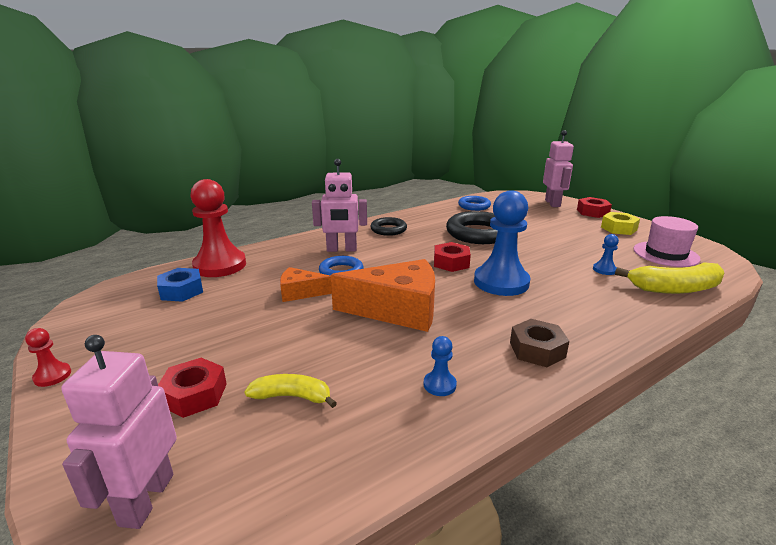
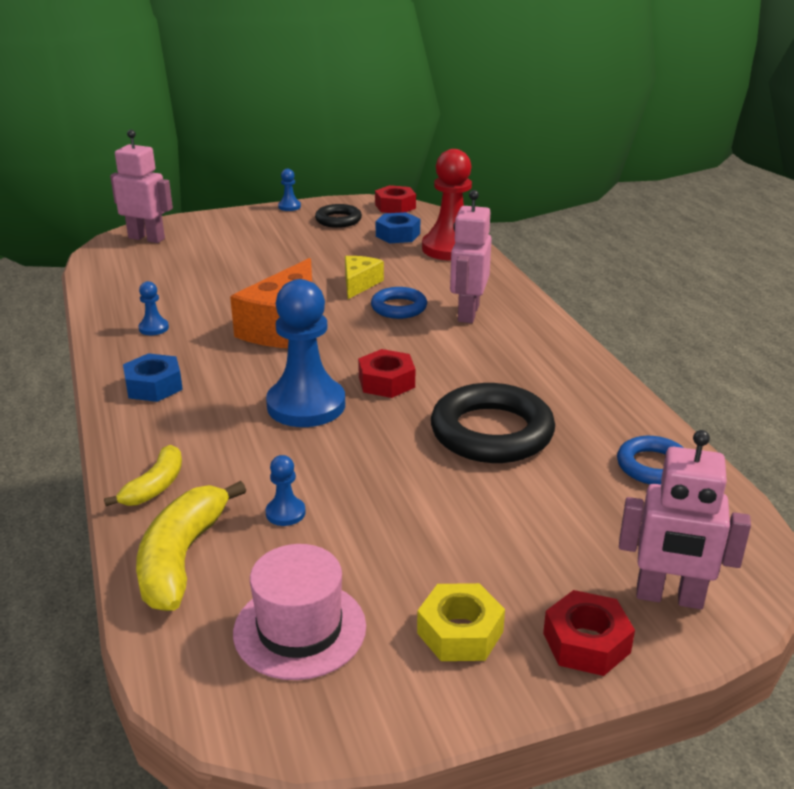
camera: 105 degrees right, 5 degrees up
(52, 376) = (289, 207): red pawn -> blue pawn
(194, 395) = (228, 245): red nut -> red nut (395, 206)
(292, 396) = (195, 274): yellow banana -> yellow banana (155, 486)
(300, 293) = (359, 284): orange cheese -> yellow cheese
(388, 229) = (535, 354): black ring -> black ring (338, 220)
(537, 350) = (154, 386): brown nut -> blue nut

